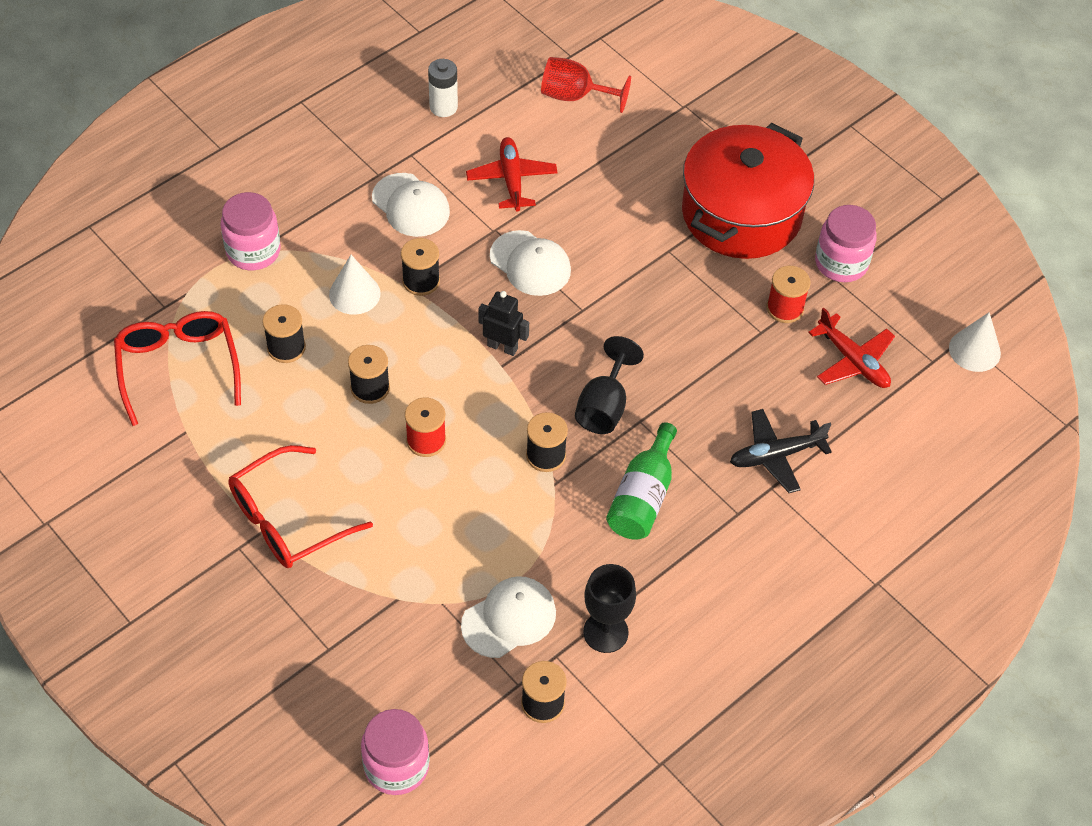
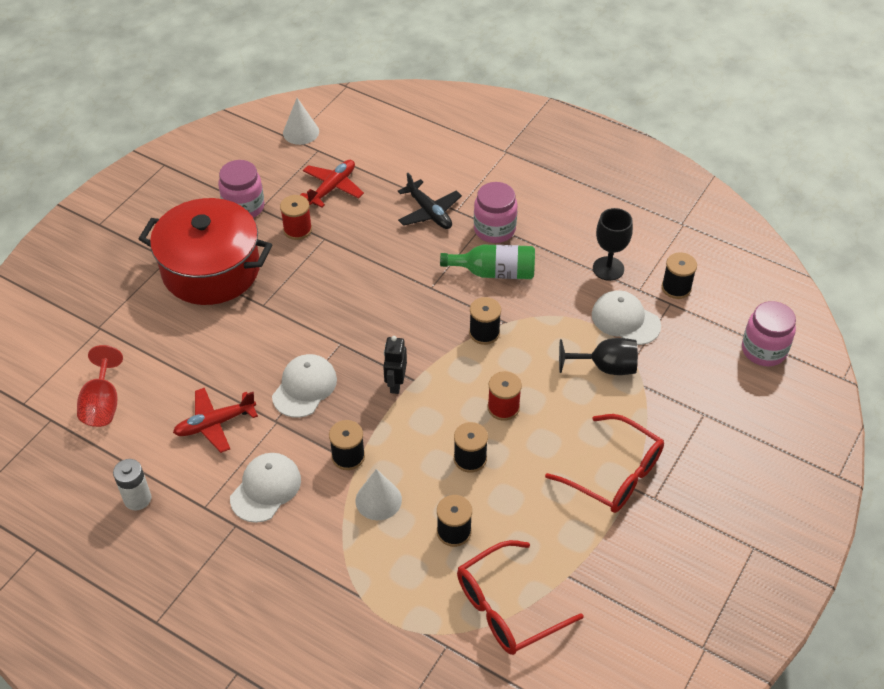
camera: 105 degrees left, 5 degrees down
(253, 251) = (357, 595): pink jar -> pink jar (494, 229)
(604, 406) = (426, 310): black goblet -> black goblet (605, 367)

